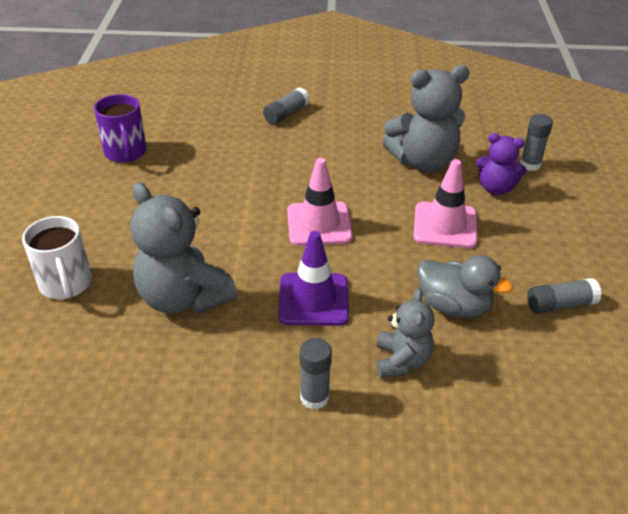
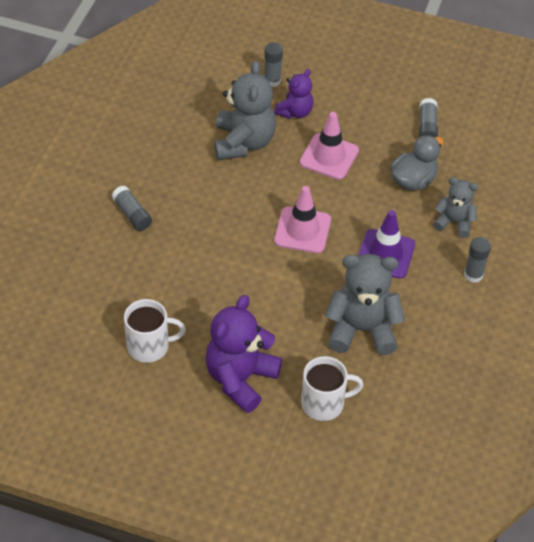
camera: 75 degrees left, 10 degrees up
(93, 216) = (240, 379): none -> purple teddy bear
(125, 152) = (149, 346): purple mug -> white mug
(184, 298) = (362, 329): grey teddy bear -> grey teddy bear turned 150 degrees counterclockwise

